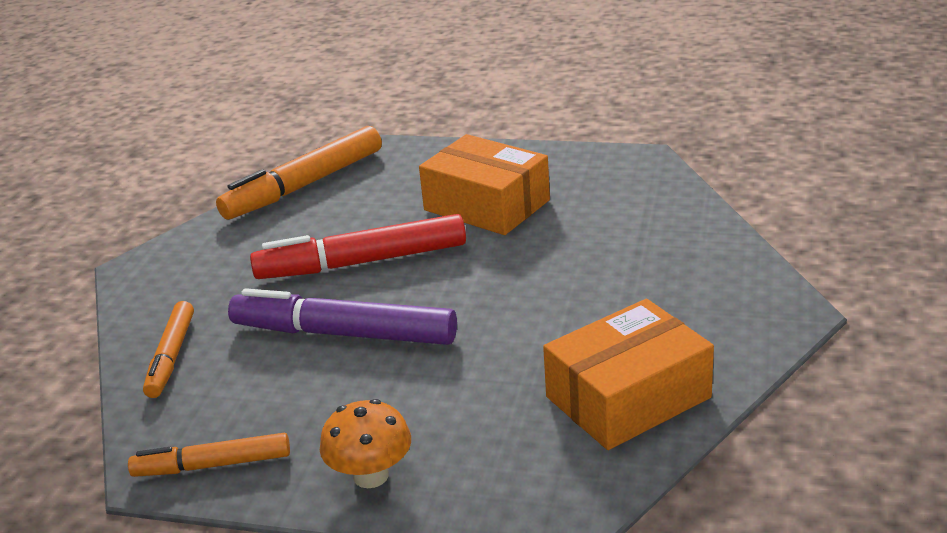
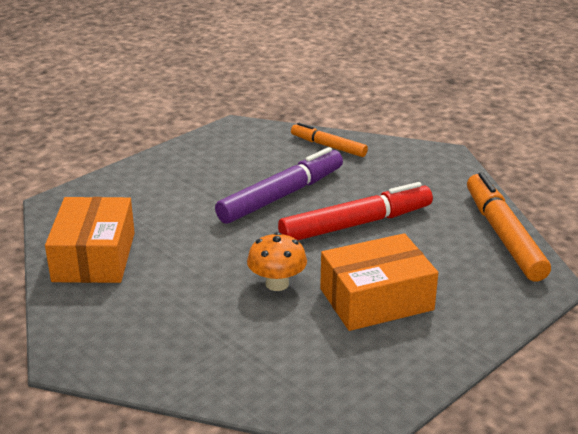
camera: 120 degrees right, 0 degrees up
(212, 465) = (221, 138): orange marker -> none
(362, 262) = (356, 224): red marker -> red marker turned 45 degrees clockwise
(371, 475) = (154, 170): orange mushroom -> orange mushroom (277, 284)

